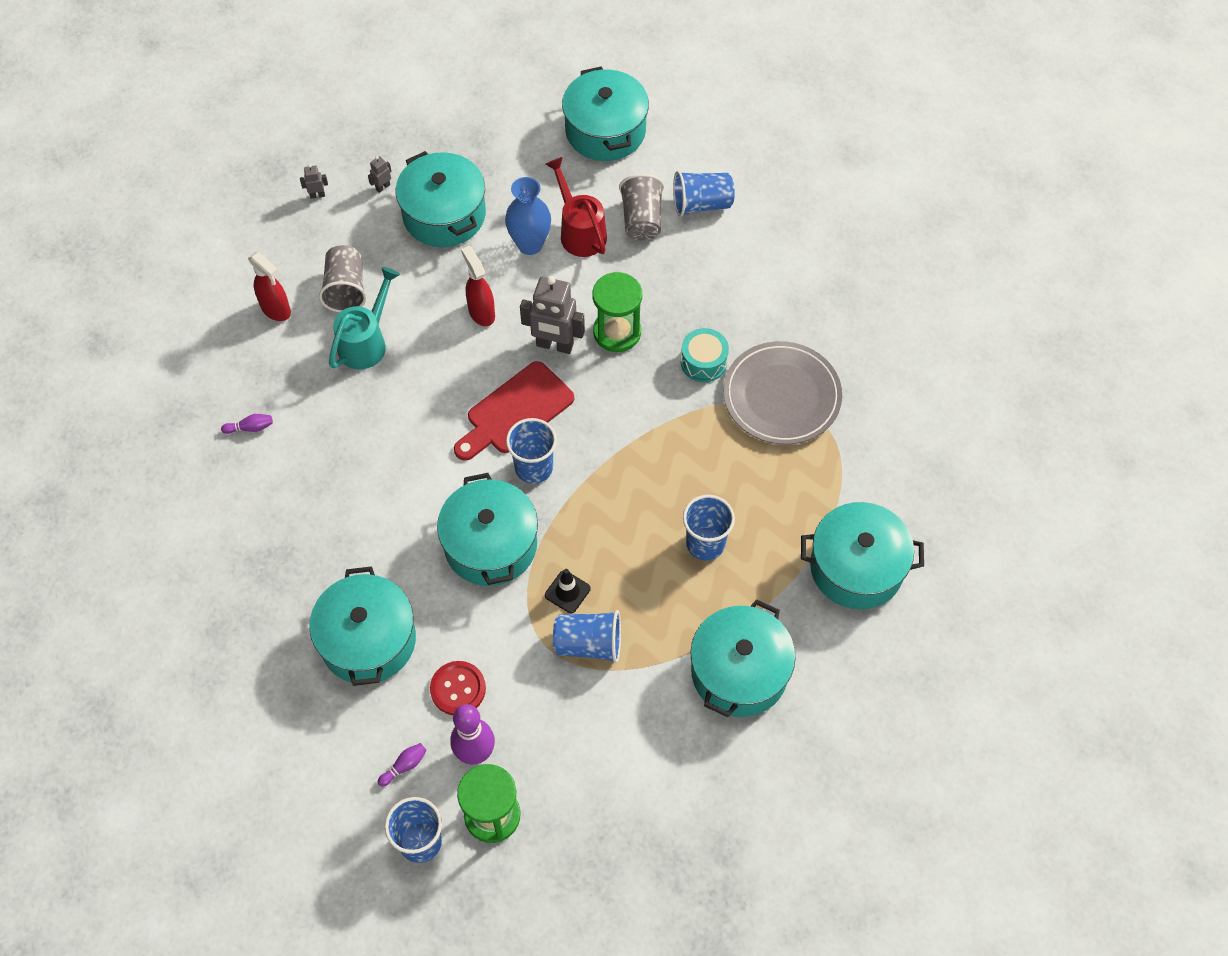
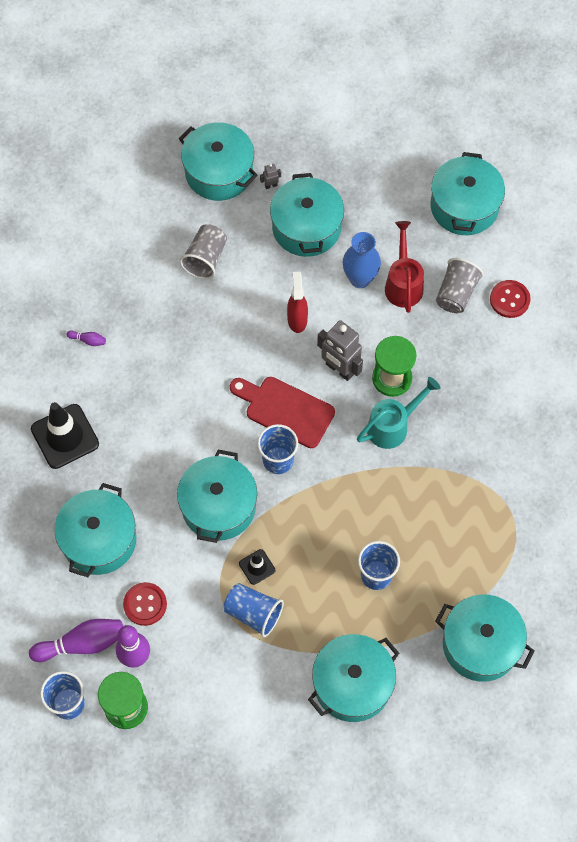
camera: 25 degrees right, 5 degrees up
(272, 543) = (65, 436): none -> black traffic cone
(276, 310) = (147, 254): red spray bottle -> none
(317, 195) = (219, 172): grey robot -> turquoise pot
(366, 342) = (201, 308): turquoise watering can -> turquoise watering can (392, 426)
(404, 766) = (82, 644): purple bowling pin -> purple bowling pin, size x2.19
(515, 412) = (285, 410): red cutting board -> red cutting board turned 45 degrees clockwise
(701, 204) = (509, 299): blue cup -> red button
(703, 362) = (446, 431): turquoise drum -> none
(781, 396) = (492, 484): grey plate -> none

